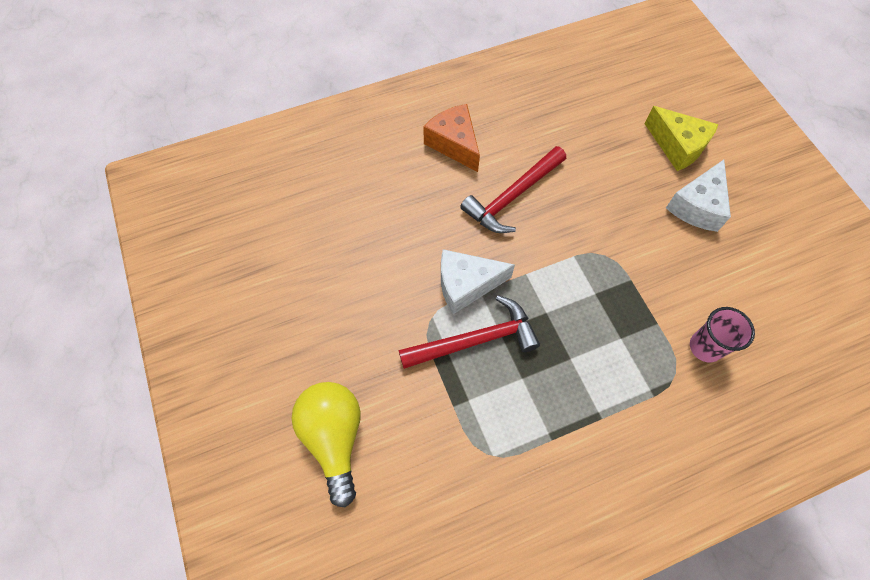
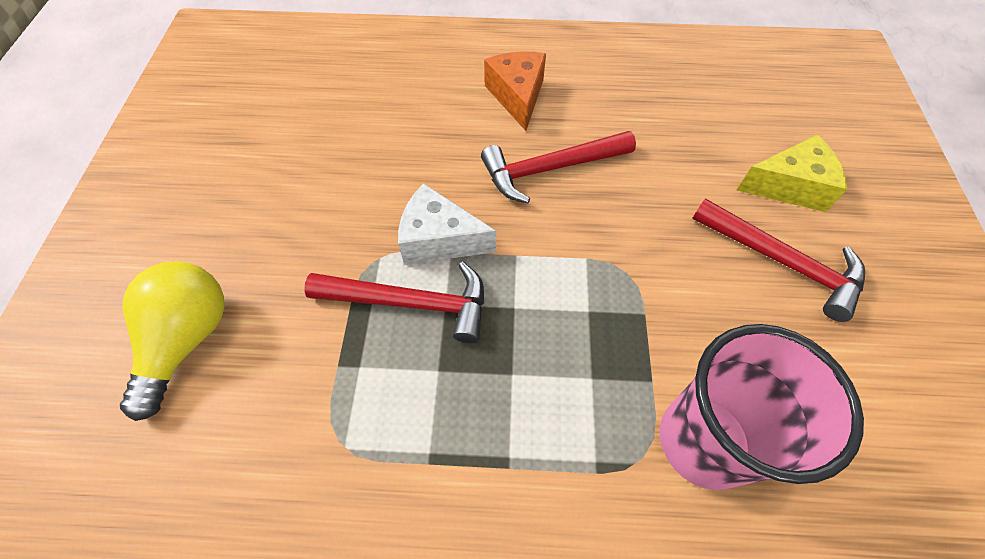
camera: 25 degrees right, 5 degrees down
(677, 146) = (789, 186): yellow cheese -> yellow cheese turned 75 degrees counterclockwise
(697, 206) = (782, 262): white cheese -> red hammer
(705, 347) = (704, 441): pink cup -> pink cup, size x1.88

